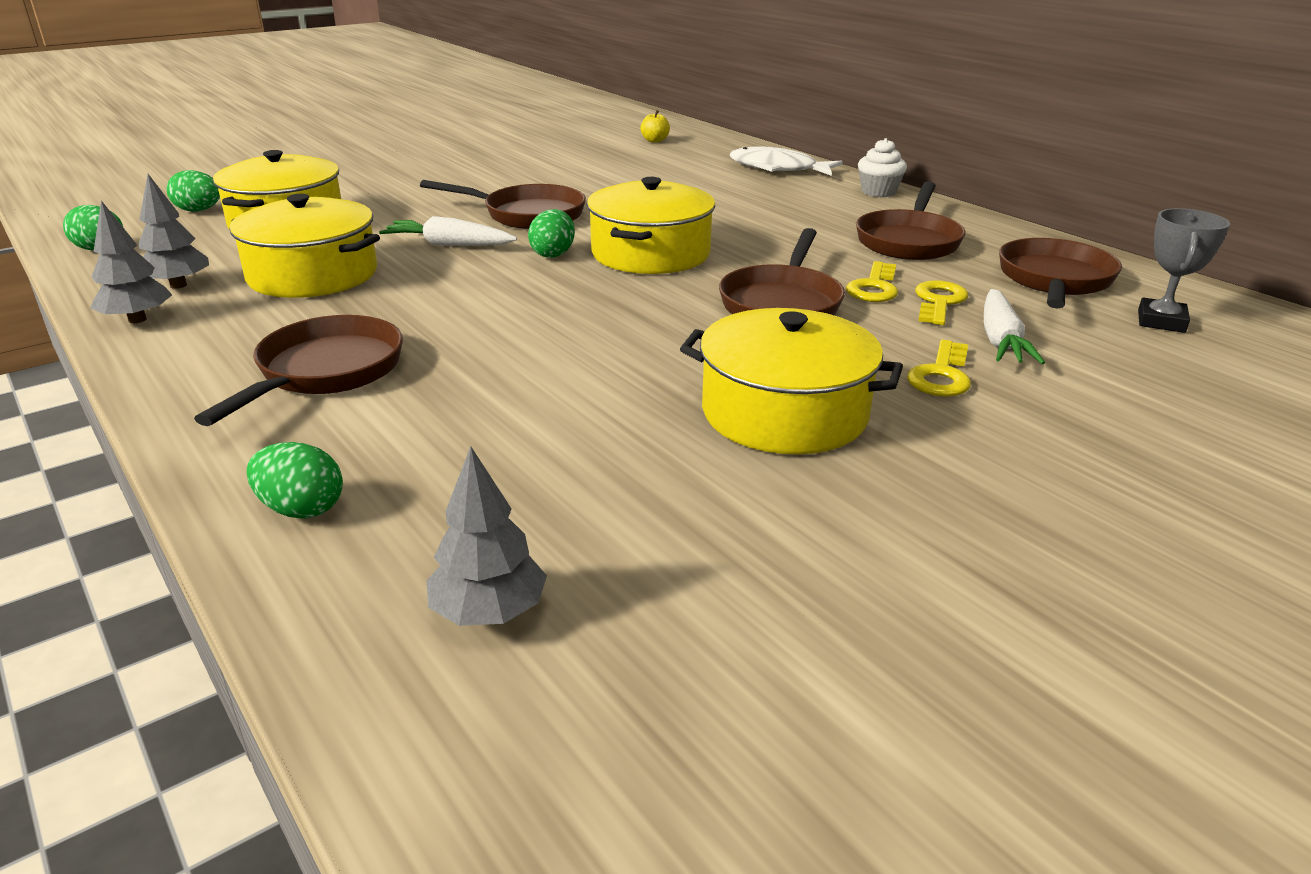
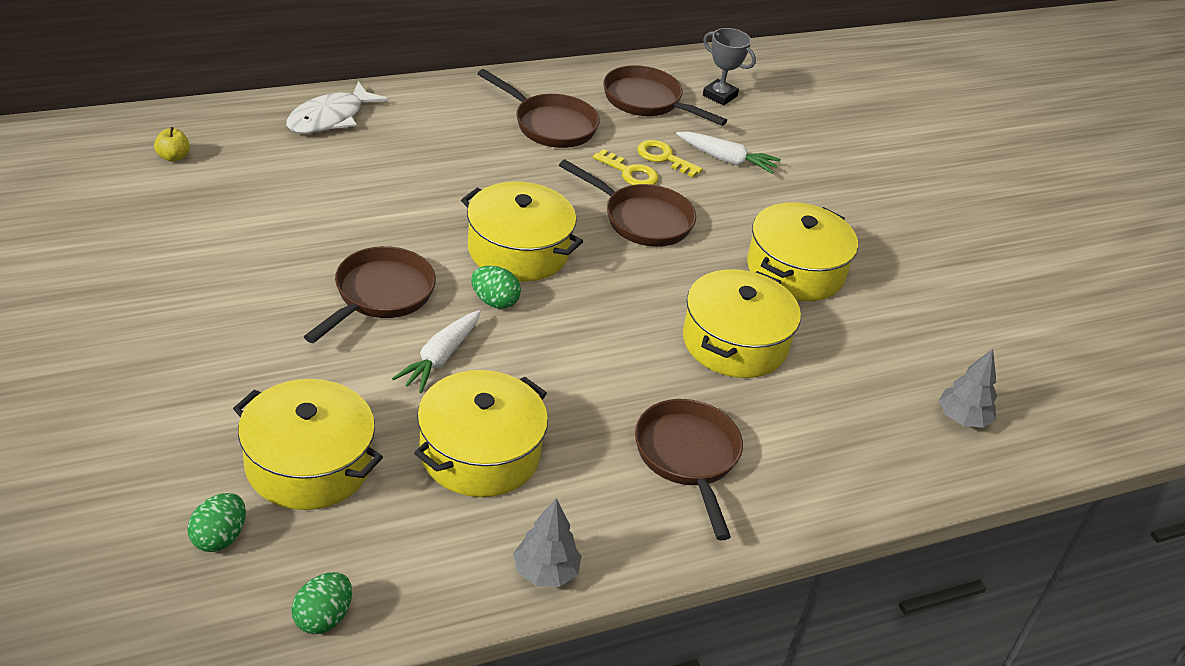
camera: 80 degrees left, 10 degrees up
(178, 285) = (468, 547): grey tree -> none
(301, 509) = (866, 479): green egg -> none
(325, 372) = (688, 458): brown pan -> brown pan turned 45 degrees clockwise
(572, 381) = (735, 342): none -> yellow pot
(878, 192) = (430, 94): white cupcake -> none
(941, 375) = (765, 199): yellow key -> none

